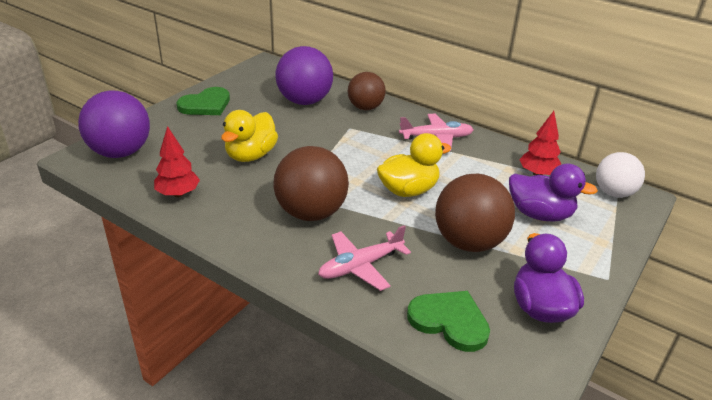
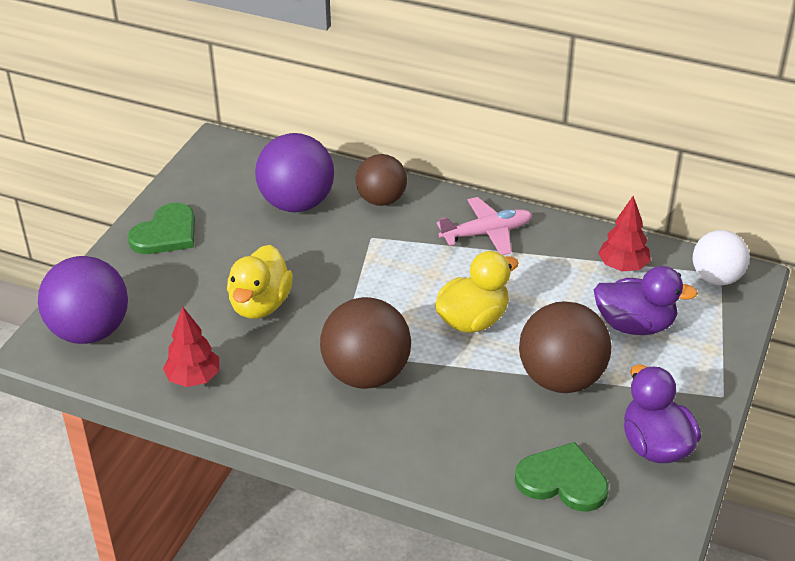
camera: 10 degrees left, 5 degrees up
(360, 266) = (447, 433): pink plane -> none

